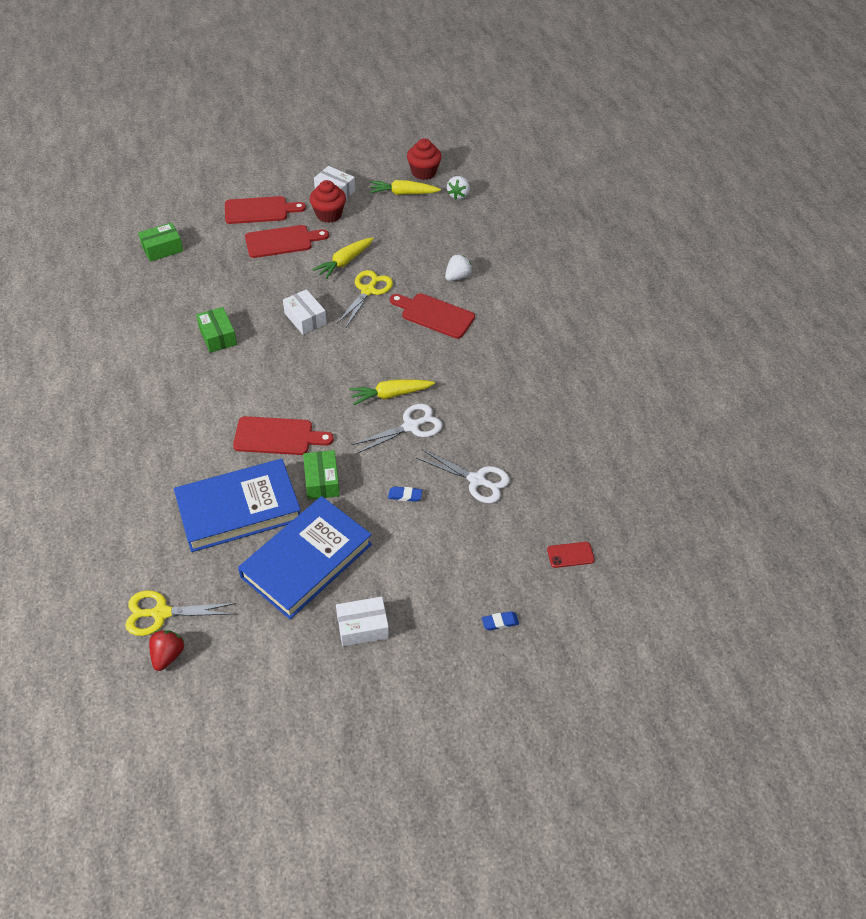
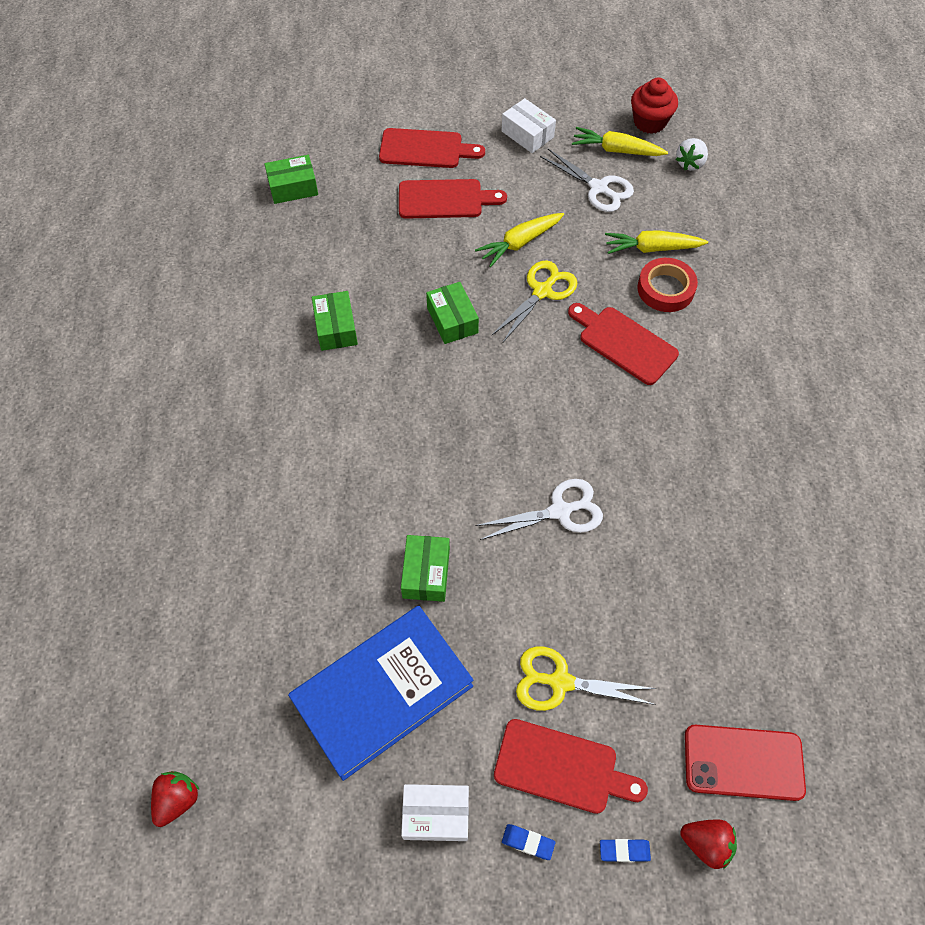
camera: 15 degrees right, 10 degrees up
(161, 613) = (182, 733): yellow scissors -> yellow scissors (560, 682)
(239, 509) = (311, 595): blue book -> none
(277, 436) = (382, 493): red cutting board -> red cutting board (562, 767)
(305, 318) = (452, 320): white box -> green box
(328, 214) = (512, 168): red cupcake -> none
(390, 395) = (542, 457): yellow carrot -> yellow carrot (652, 248)
(405, 495) = (532, 618): blue eraser -> blue eraser (528, 842)
(457, 277) = (665, 289): white strawberry -> red tape
(477, 480) = (634, 614): white scissors -> white scissors (598, 188)
(555, 607) = (706, 843): none -> red strawberry
(570, 555) = (743, 762): red phone -> red phone, size x1.85

